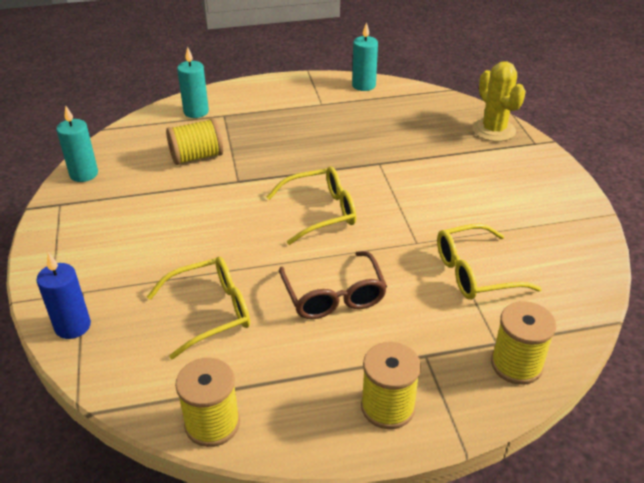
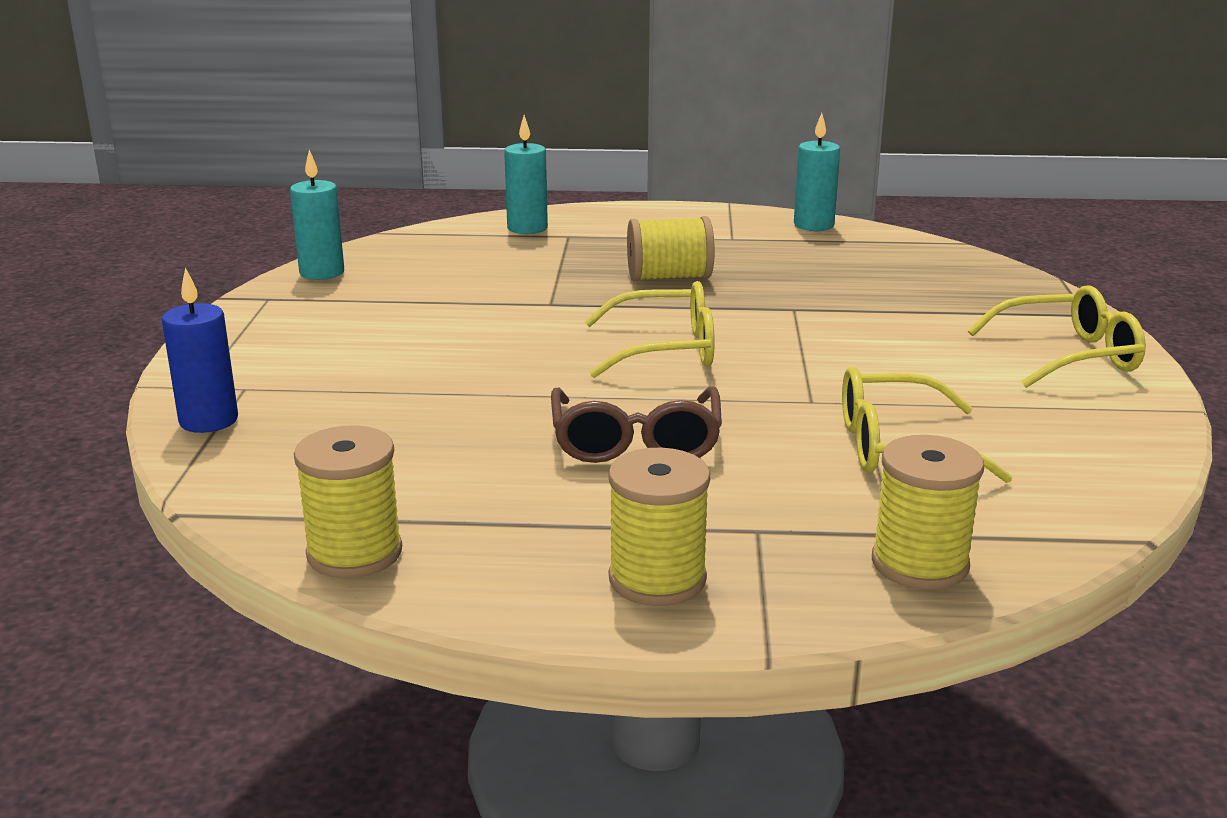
camera: 15 degrees right, 15 degrees down
(197, 157) = (501, 272): yellow spool -> yellow spool (669, 277)
(211, 311) = (426, 433): yellow glasses -> yellow glasses (1068, 356)
(493, 130) = (1017, 293): yellow cactus -> none

